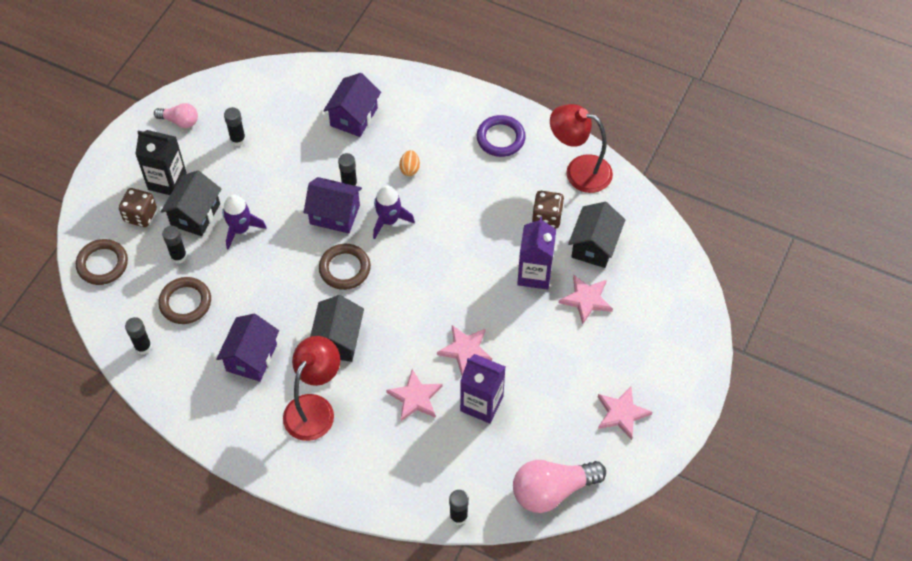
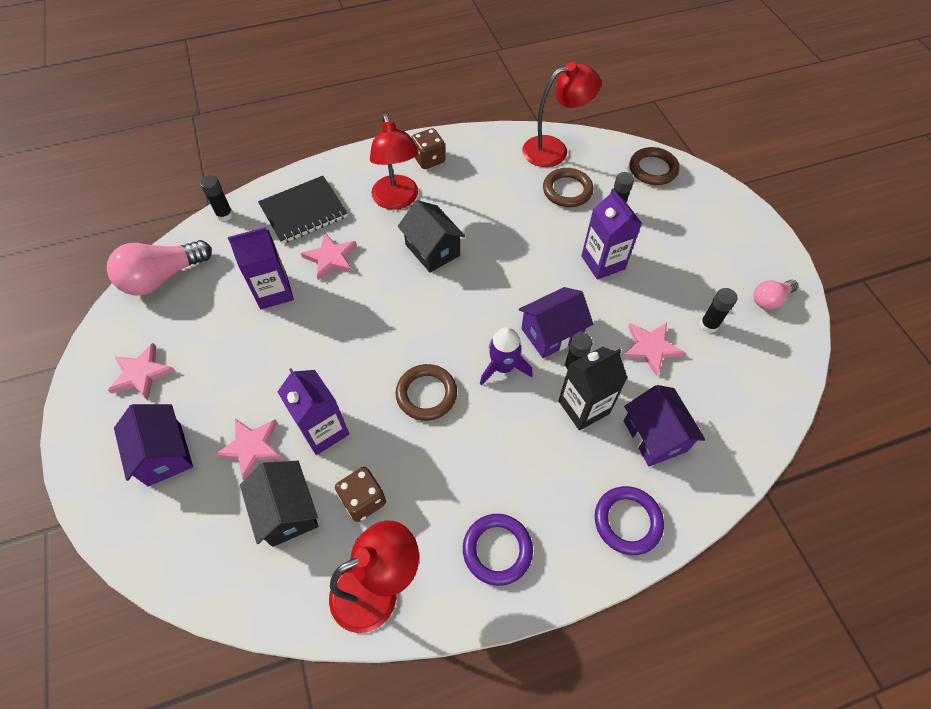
camera: 135 degrees right, 0 degrees up
(140, 215) = (681, 214): brown dice -> brown dice (429, 159)
(143, 347) = (554, 149): black glue stick -> red lamp
(167, 181) = (703, 250): black carton -> black carton (583, 407)
(195, 214) = (648, 245): black house -> none
(240, 229) = (603, 262): purple rocket -> purple carton
(251, 357) = (478, 195): purple house -> purple house (165, 454)
(345, 268) = (490, 300): brown ring -> brown ring (426, 394)
(394, 462) = (304, 211): none -> black notebook
(409, 169) = (543, 430): orange egg -> none
(421, 96) = (627, 521): none -> purple ring
(465, 350) = (325, 318): pink star -> pink star (650, 348)
(552, 490) = (163, 277): pink light bulb -> pink light bulb turned 150 degrees counterclockwise

